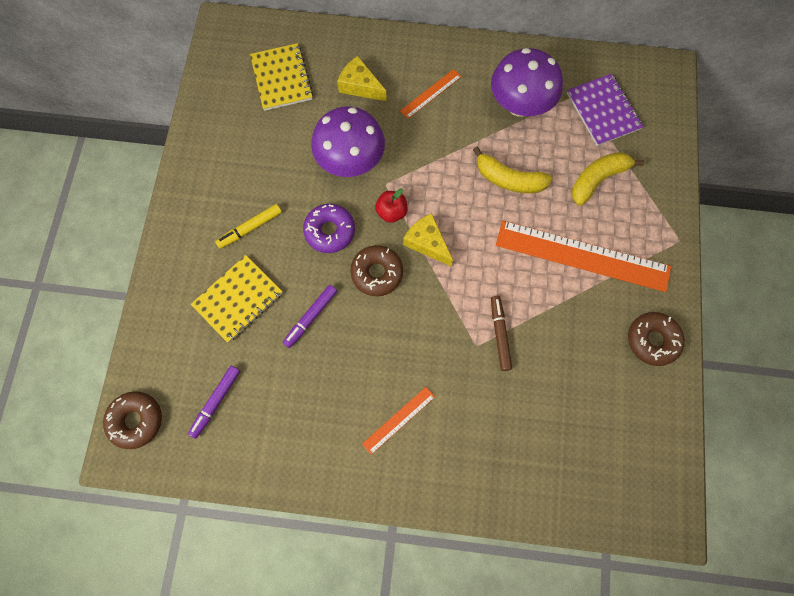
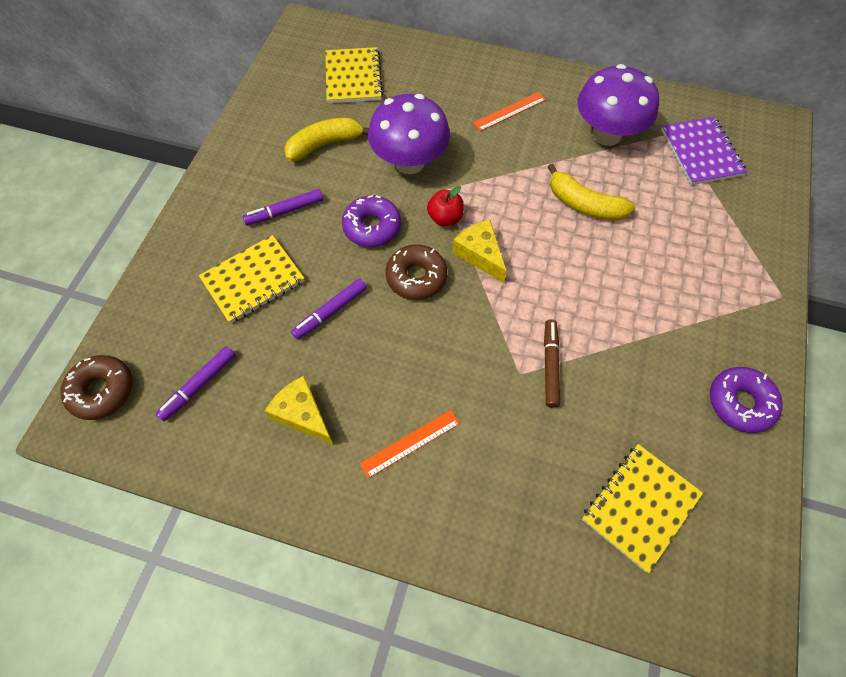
camera: 10 degrees right, 10 degrees down
(250, 228) = (284, 211): yellow marker -> purple marker
(360, 86) = (434, 94): yellow cheese -> yellow cheese (302, 414)
(582, 255) = (661, 295): orange ruler -> none
(583, 439) = (640, 506): none -> yellow notebook
(598, 179) = (688, 219): yellow banana -> yellow banana (325, 144)
(652, 340) = (740, 403): brown donut -> purple donut

